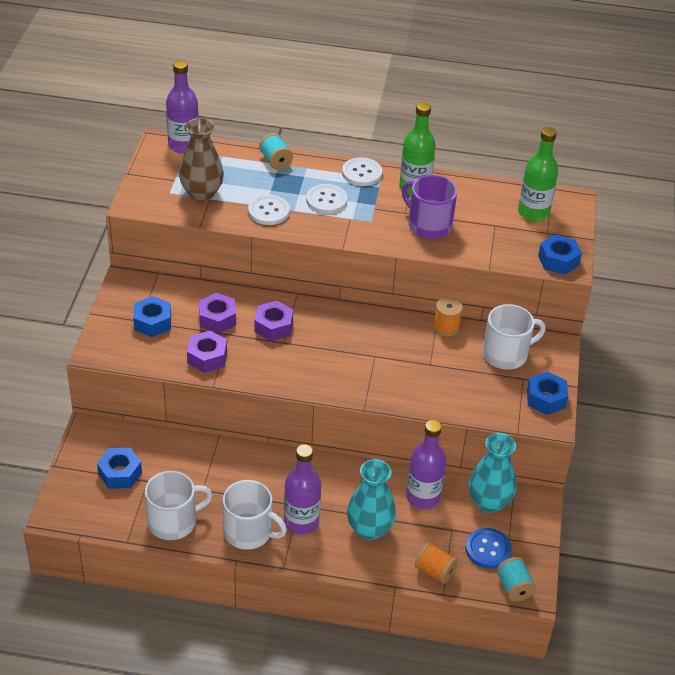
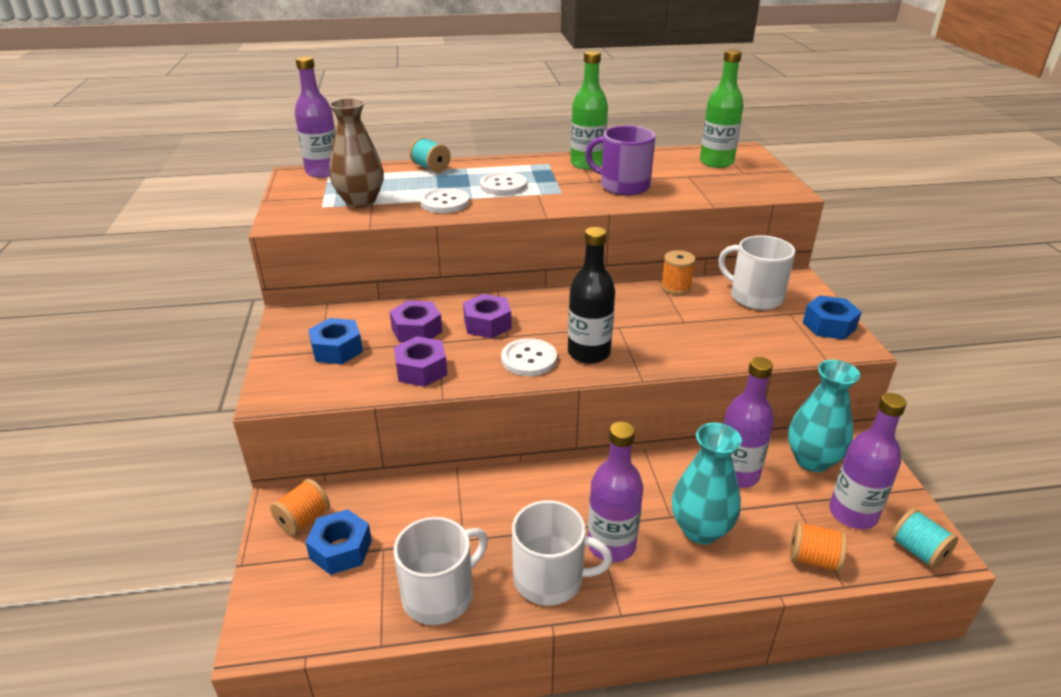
camera: 15 degrees left, 10 degrees down
(101, 445) = (303, 519): none -> orange spool
(337, 374) = (589, 353): none -> black bottle
(361, 173) = (526, 163): white button -> white button (529, 359)
(488, 549) = (852, 513): blue button -> purple bottle
(506, 354) = (754, 297): white mug -> white mug turned 105 degrees counterclockwise
(558, 260) = (774, 189): blue nut -> none

